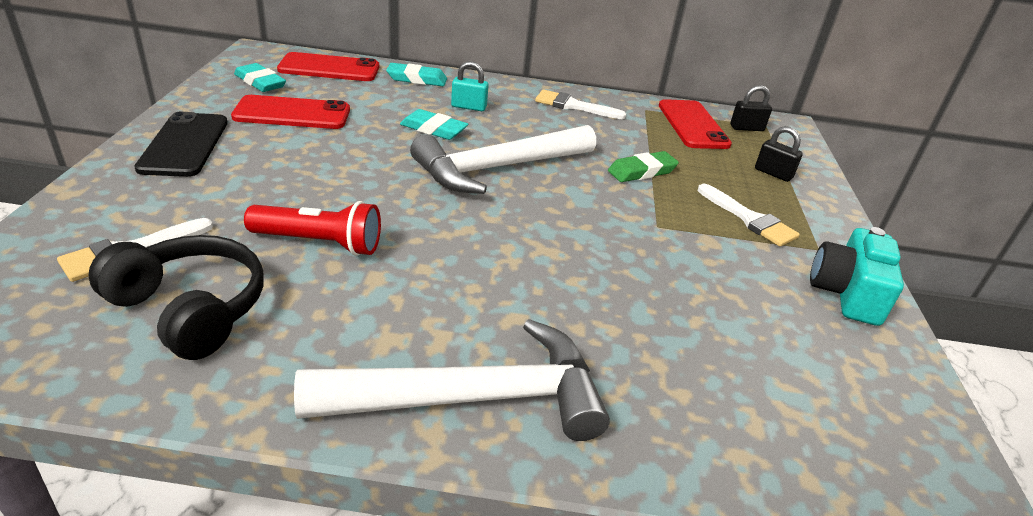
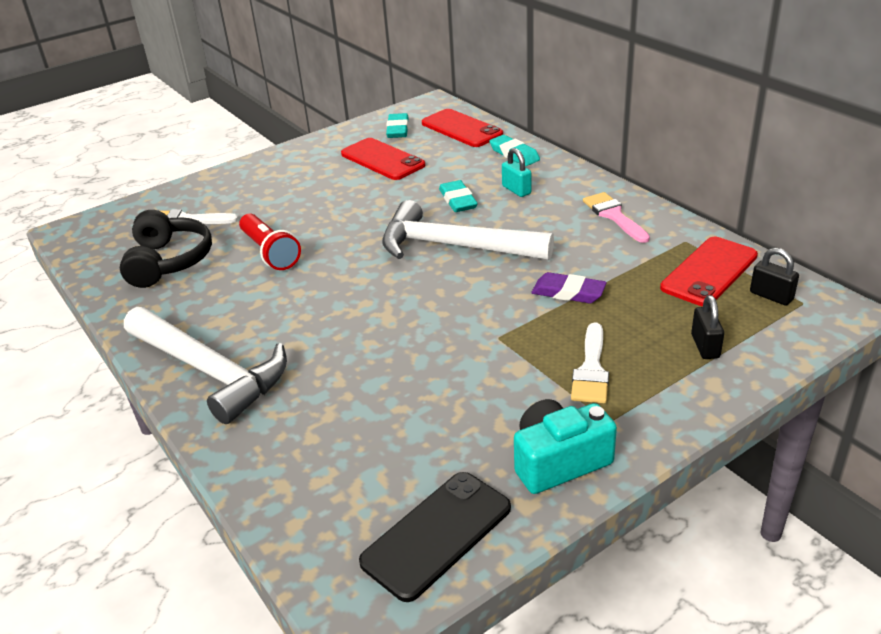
camera: 55 degrees right, 0 degrees up
(184, 145) = (292, 164): black phone -> black phone (437, 534)
(573, 106) = (614, 216): white brush -> pink brush
(642, 171) = (568, 293): green eraser -> purple eraser

